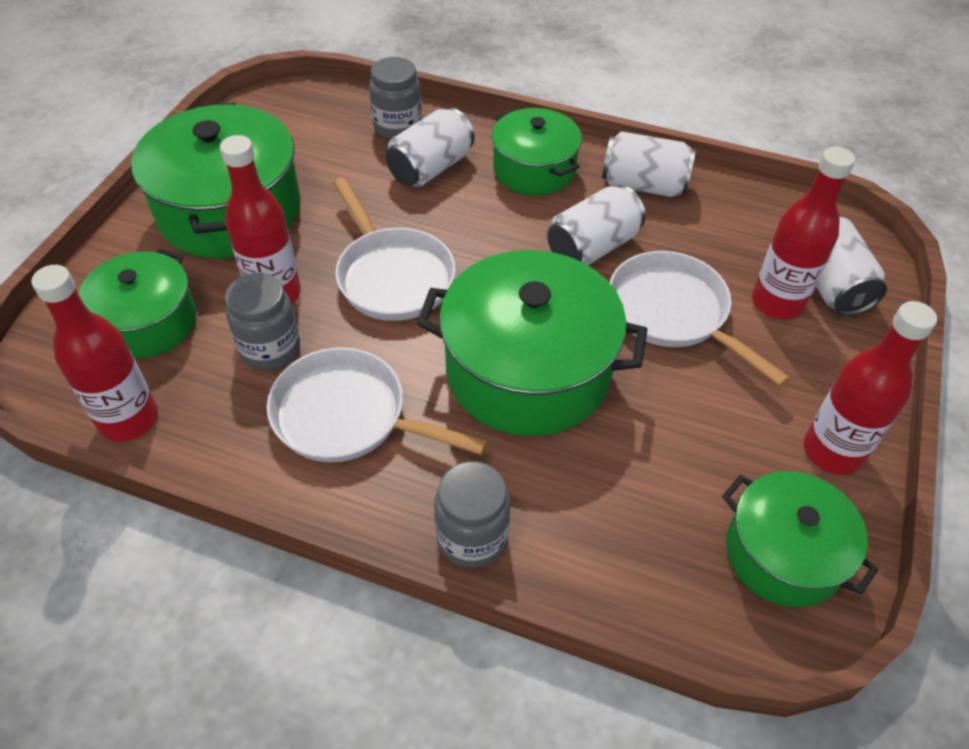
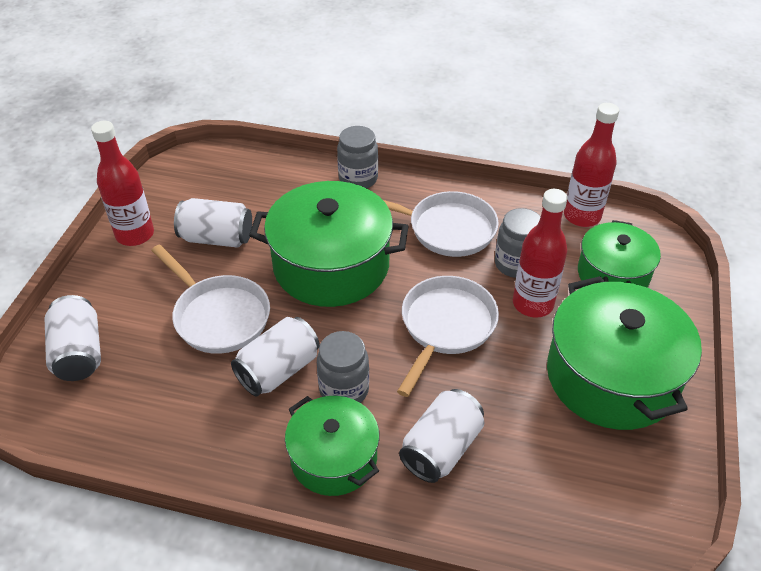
camera: 175 degrees right, 5 degrees down
(392, 276) = (446, 327): white pan -> white pan turned 60 degrees clockwise
(397, 127) = (492, 507): grey jar -> grey jar (344, 390)
(643, 185) = (221, 448): white can -> white can (217, 238)
(777, 303) = (131, 332): red bottle -> none
(783, 554) = (186, 185): green pot -> none

